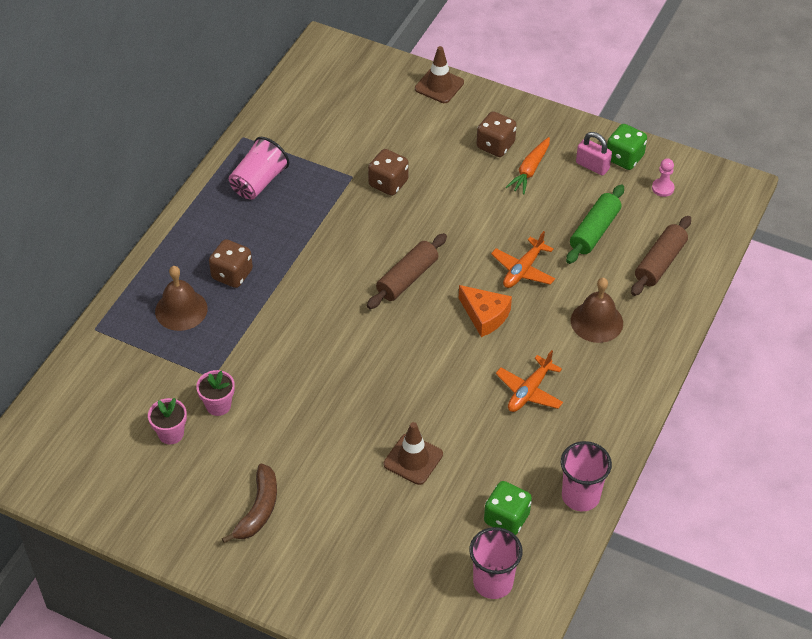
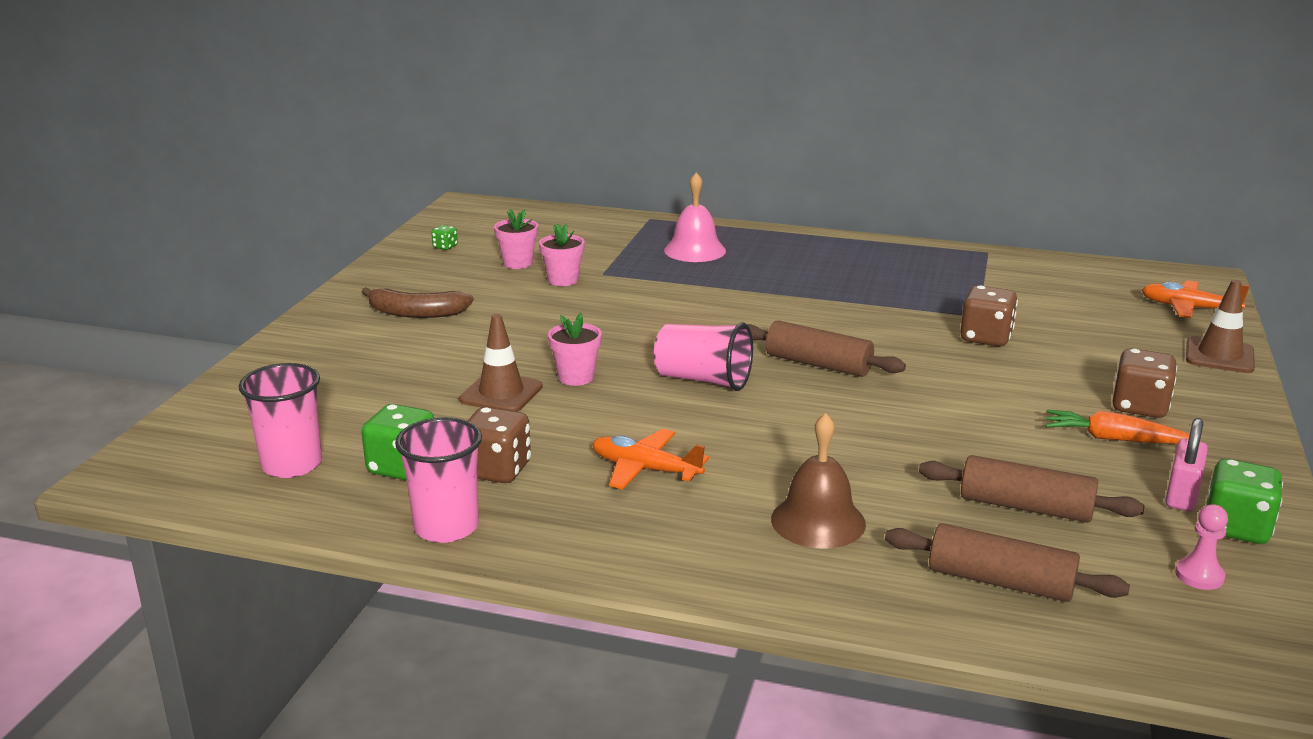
camera: 80 degrees right, 25 degrees down
(113, 486) = (445, 247): none -> green dice
(181, 310) = (695, 250): brown bell -> pink bell
(232, 274) = (761, 268): brown dice -> brown dice (497, 470)
(259, 182) = (920, 266): pink cup -> pink cup (703, 380)
(397, 414) = (576, 377): none -> pink flower pot
(485, 316) = (779, 424): orange cheese -> none
(523, 270) = (891, 447): orange plane -> orange plane (1189, 308)
(594, 231) = (1025, 507): green rolling pin -> brown rolling pin

